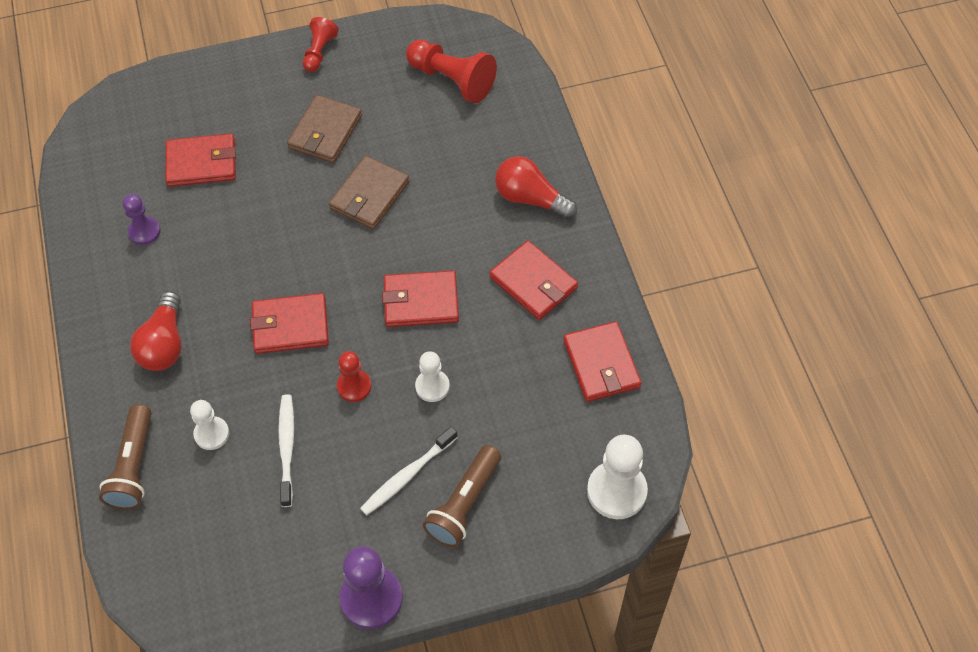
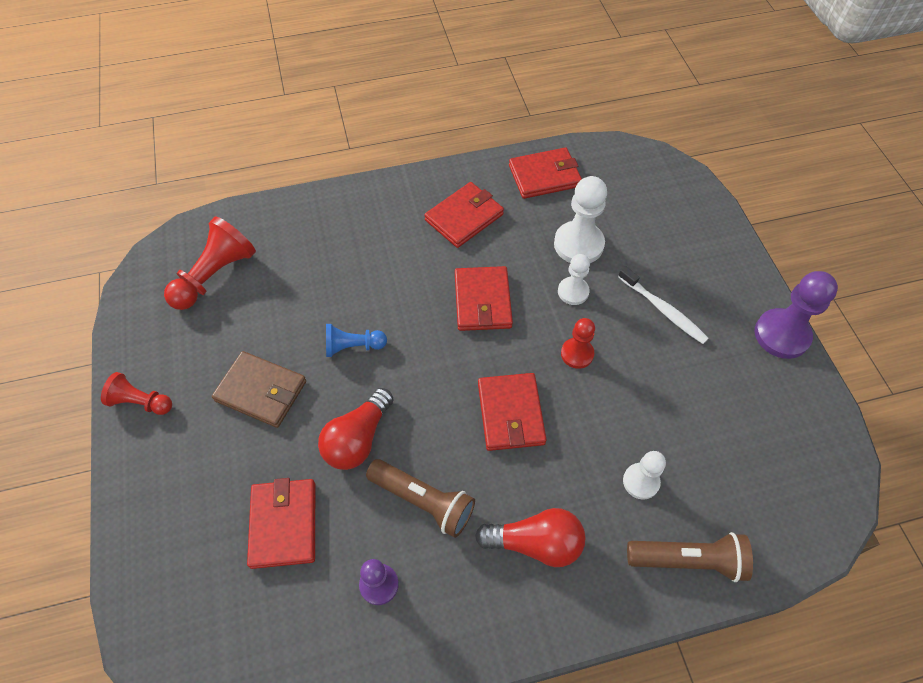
camera: 90 degrees left, 0 degrees up
(287, 448) = (648, 409): white toothbrush -> none
(369, 195) = (353, 346): brown wallet -> blue pawn
(464, 504) = (683, 269): brown flashlight -> brown flashlight (423, 501)
(530, 199) = (372, 217): red light bulb -> red light bulb (358, 439)
(616, 491) = (657, 172): white pawn -> white pawn (578, 244)

